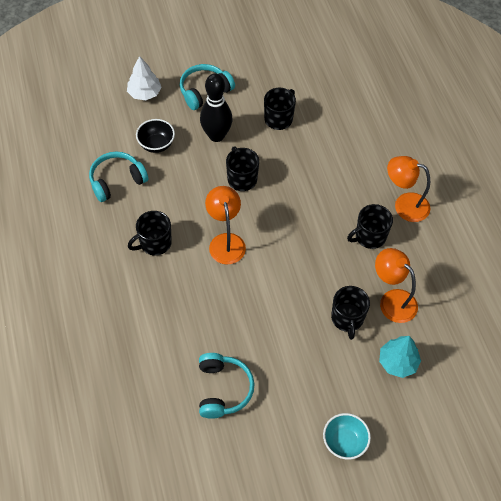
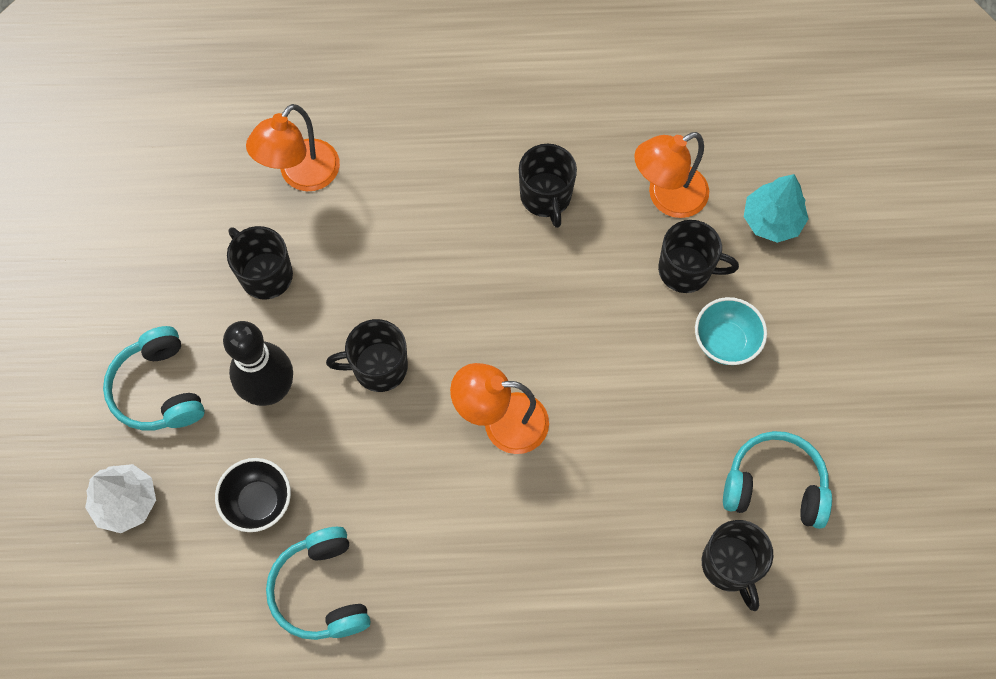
camera: 75 degrees left, 10 degrees up
(154, 243) = (476, 544): black mug -> black mug (730, 565)
(344, 442) = (886, 329): turquoise bowl -> turquoise bowl (725, 342)
(404, 205) = (499, 129): orange lamp -> orange lamp (302, 175)

